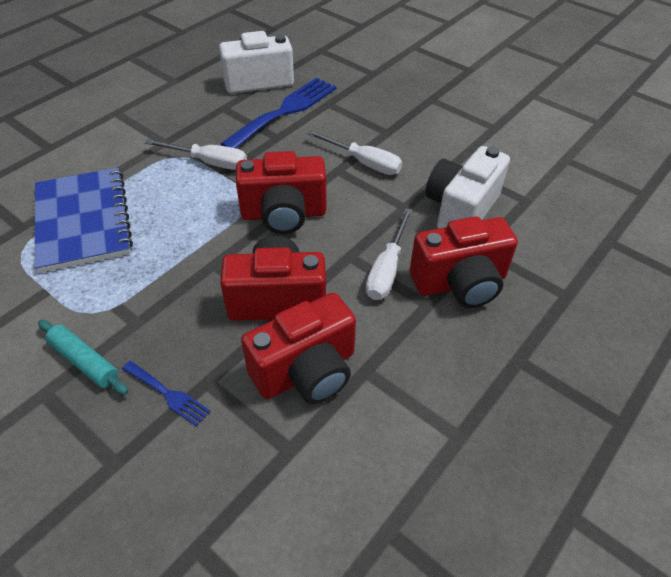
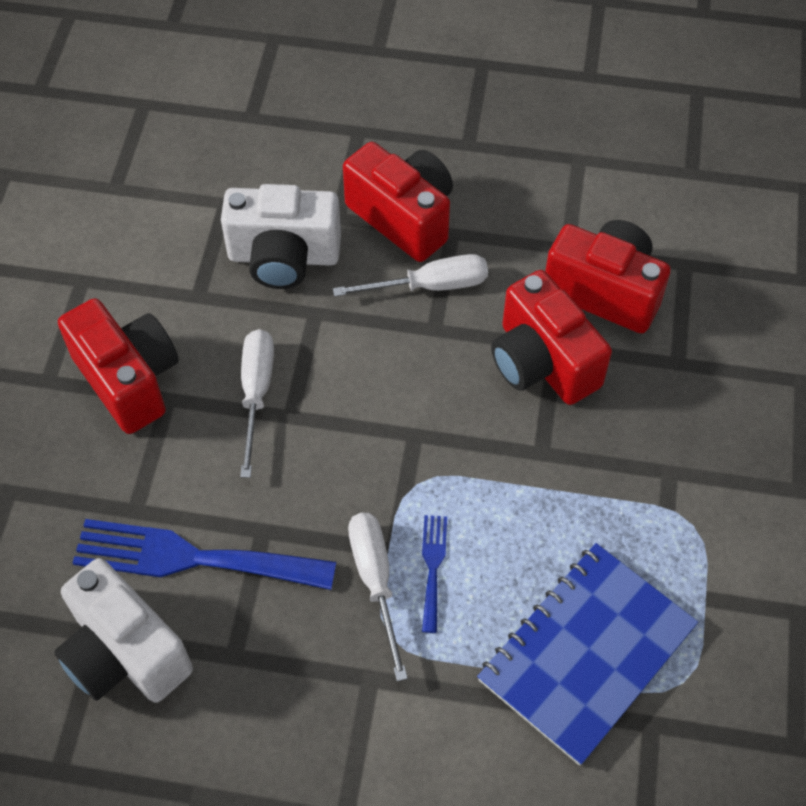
camera: 120 degrees left, 10 degrees up
(84, 361) = (745, 482): turquoise rolling pin -> none
(168, 394) = (715, 384): blue fork -> blue fork (433, 567)
(283, 214) = (414, 429): red camera -> red camera (129, 379)

